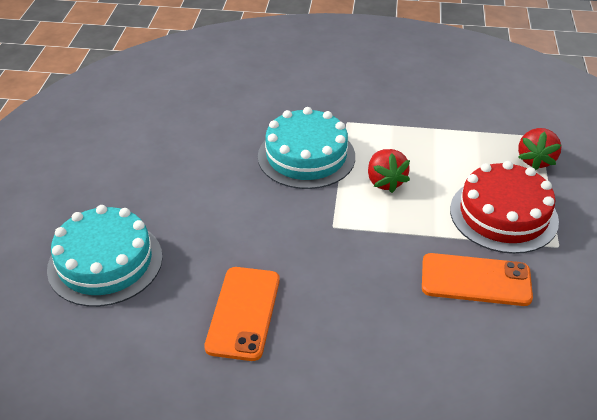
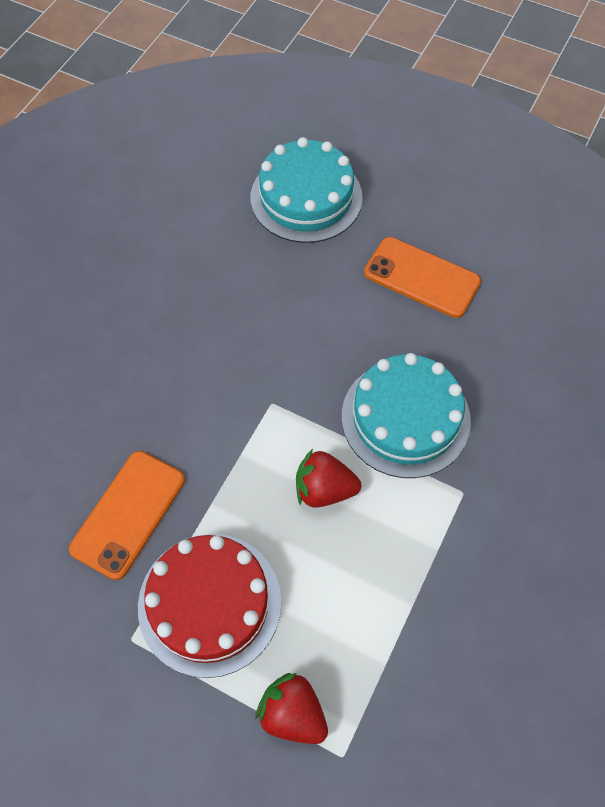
camera: 110 degrees right, 20 degrees up
(243, 313) = (192, 289): orange phone -> orange phone (422, 277)

